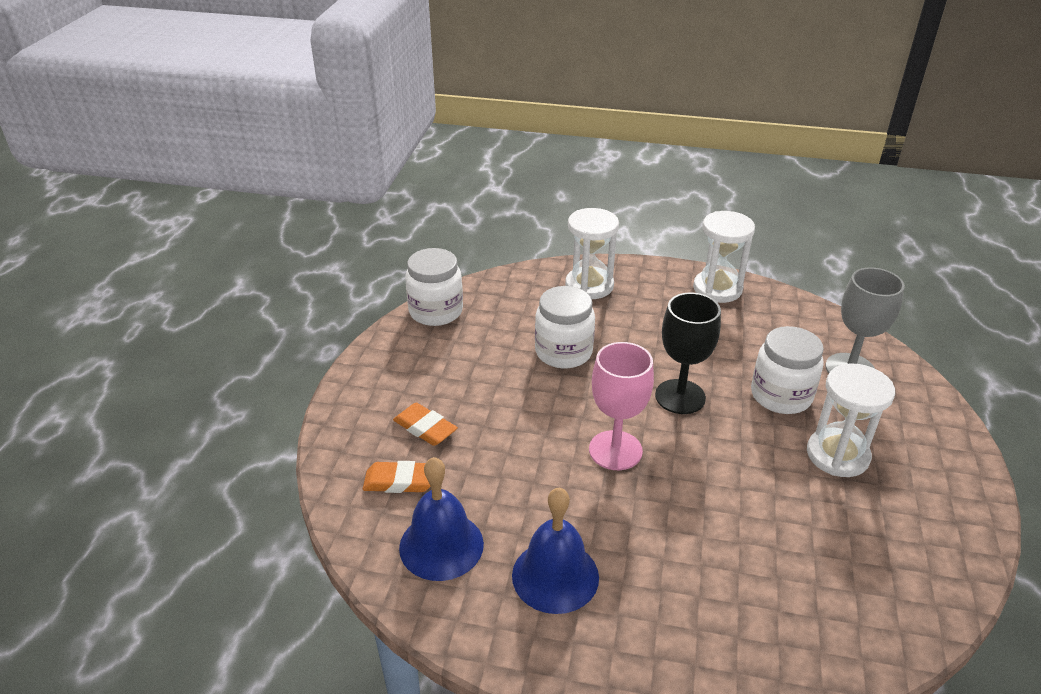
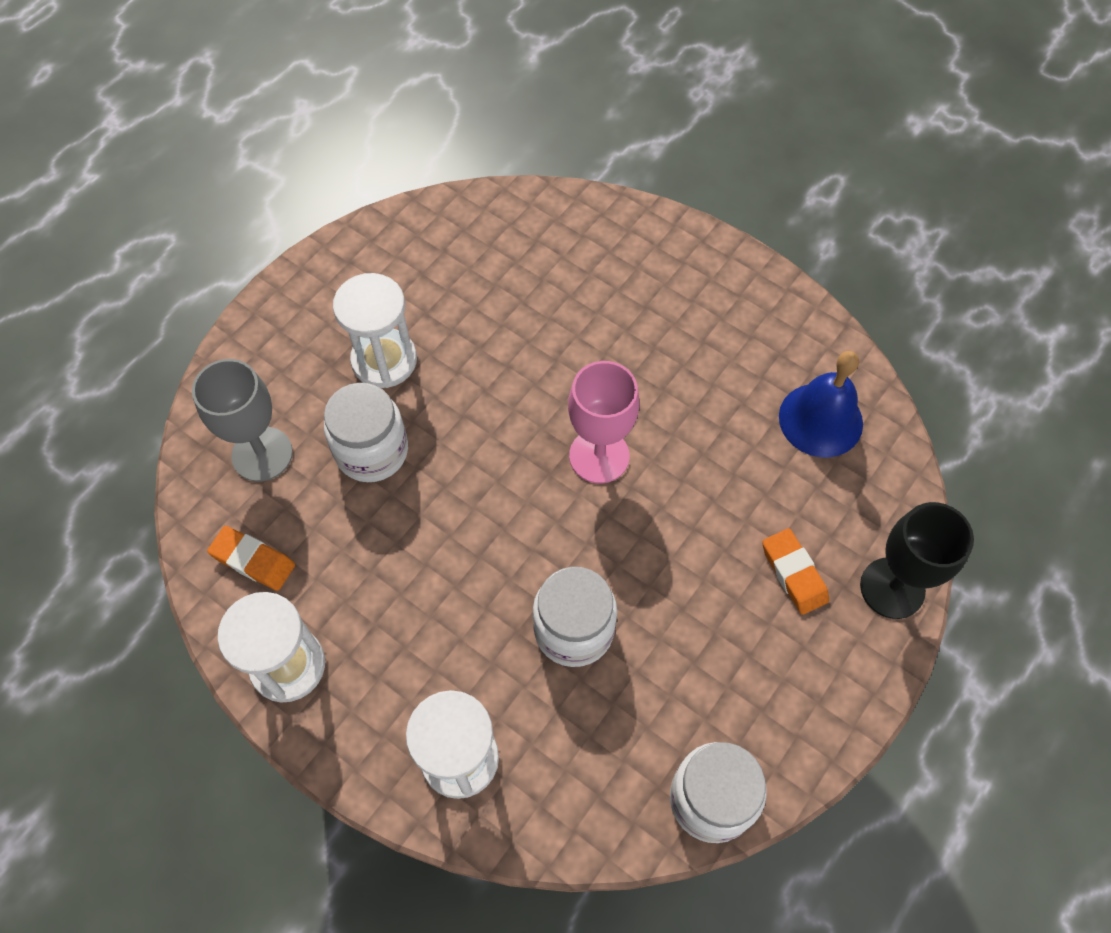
camera: 155 degrees left, 25 degrees up
(400, 481) = (841, 510): orange eraser -> orange eraser (253, 560)
(555, 576) = (728, 351): blue bell -> none
(680, 397) = (482, 497): black goblet -> black goblet (892, 588)

